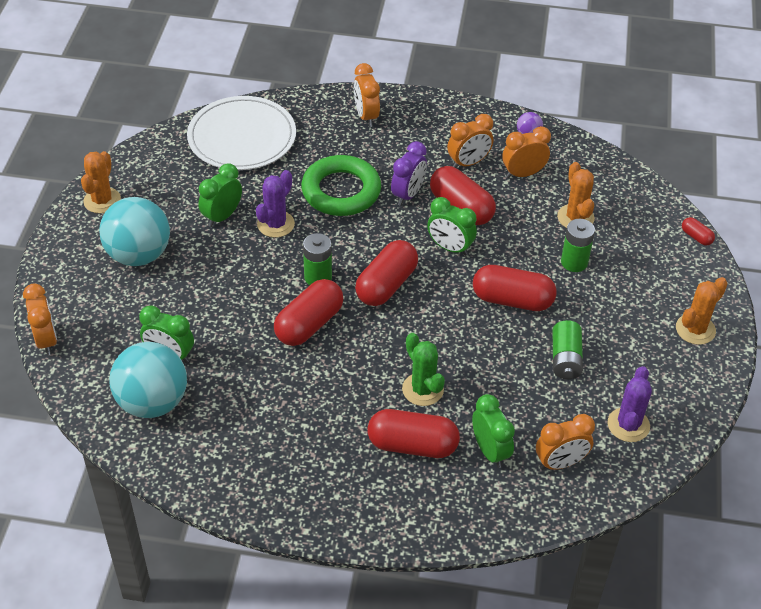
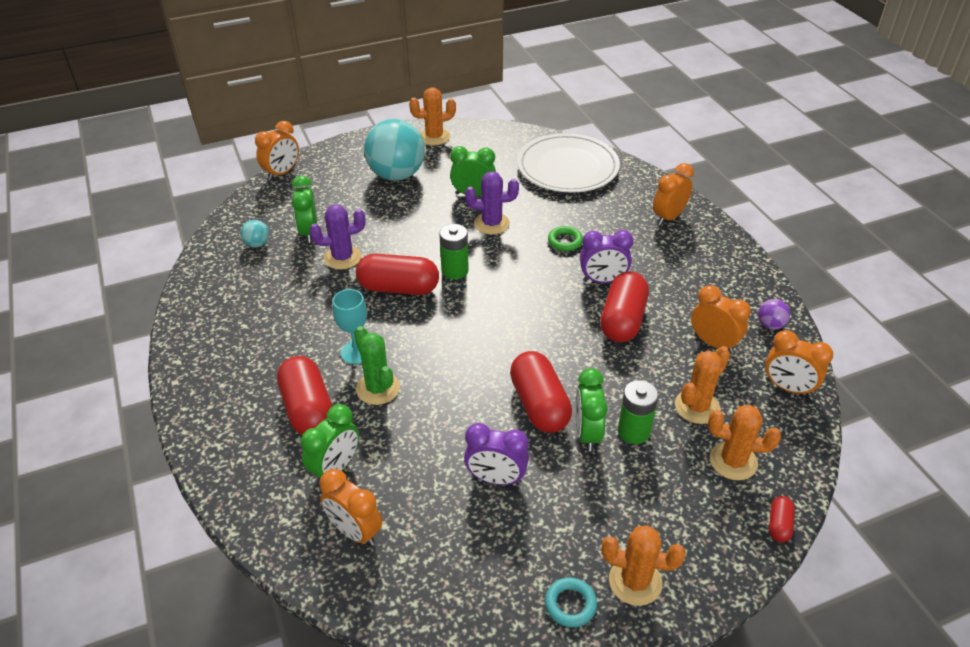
camera: 60 degrees right, 5 degrees down
(152, 402) = (257, 244): turquoise ball -> turquoise ball, size x0.42
(341, 191) = (565, 241): green ring -> green ring, size x0.44
(368, 386) = (356, 352): none -> turquoise goblet
(386, 285) = (482, 313): red capsule -> none
(422, 389) = (378, 388): green cactus -> green cactus turned 60 degrees counterclockwise
(450, 247) = (565, 334): green clock -> green clock (587, 433)
(468, 163) = (685, 301): orange clock -> orange clock (788, 388)
(565, 359) = (496, 478): green battery -> purple clock
(628, 425) = (445, 572): purple cactus -> purple cactus (342, 257)
(634, 228) = (733, 461): none -> orange cactus
(693, 371) = (570, 604): none -> turquoise ring

